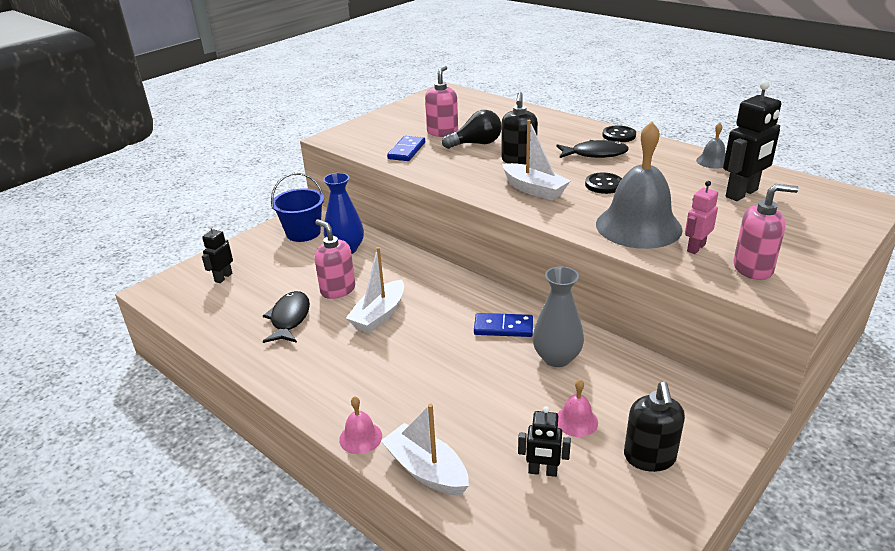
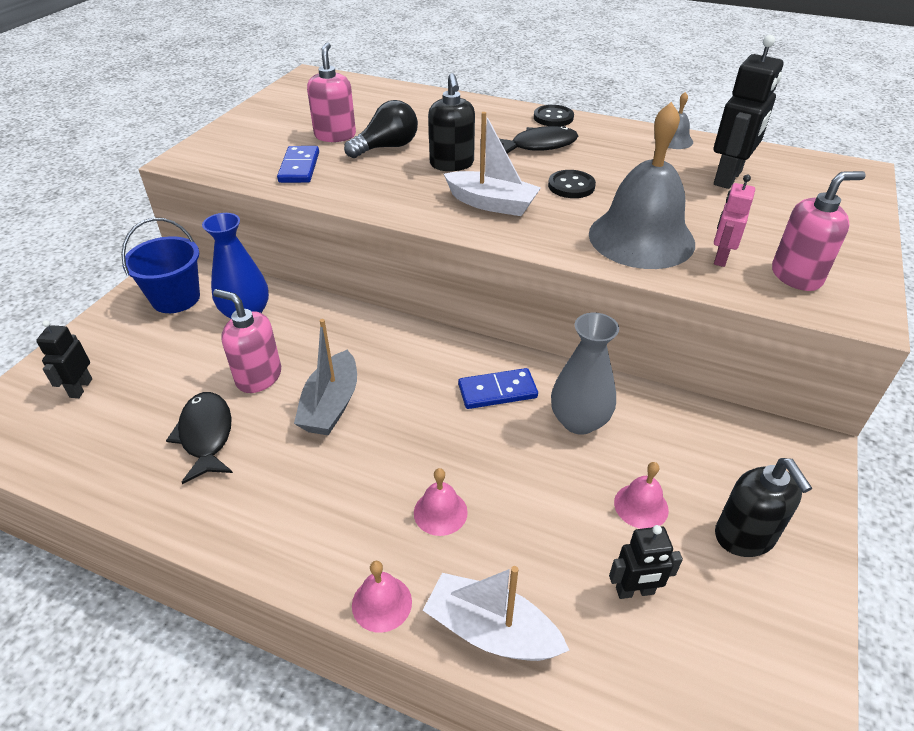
camera: 20 degrees left, 10 degrees up
(379, 315) = (331, 405): white boat -> grey boat
(425, 394) = (440, 512): none -> pink bell

